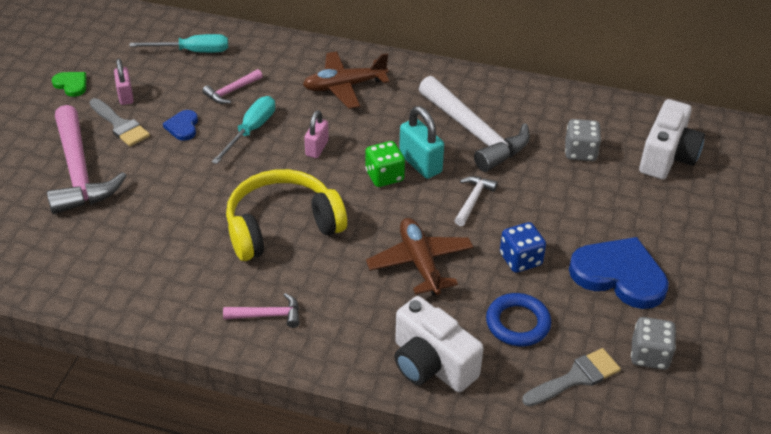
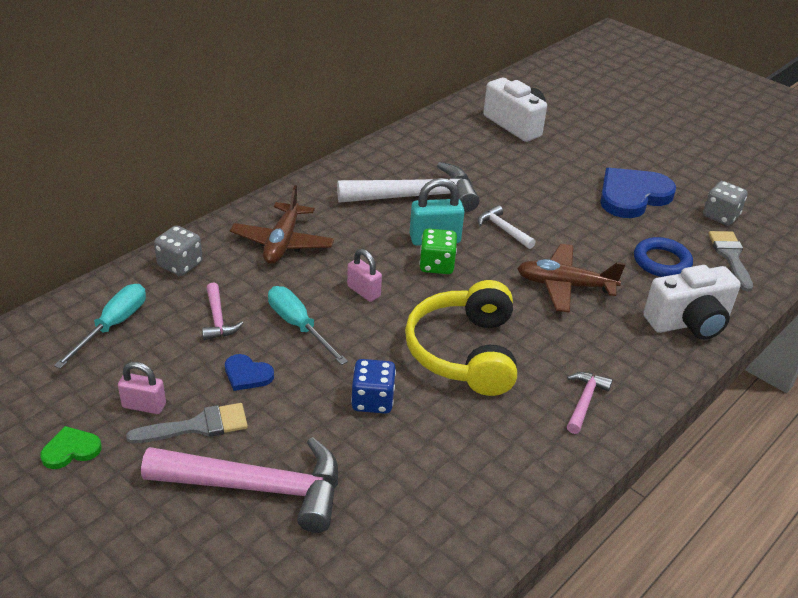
camera: 65 degrees left, 5 degrees down
(520, 259) = (590, 233): blue dice -> blue dice (372, 400)
(580, 152) = (481, 157): grey dice -> grey dice (180, 264)

